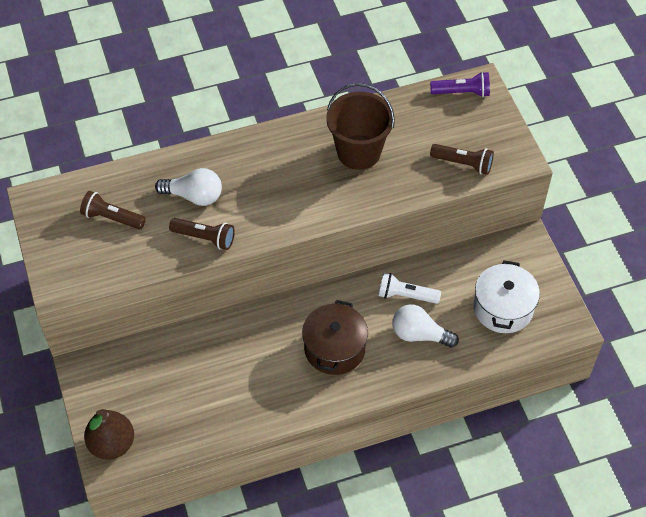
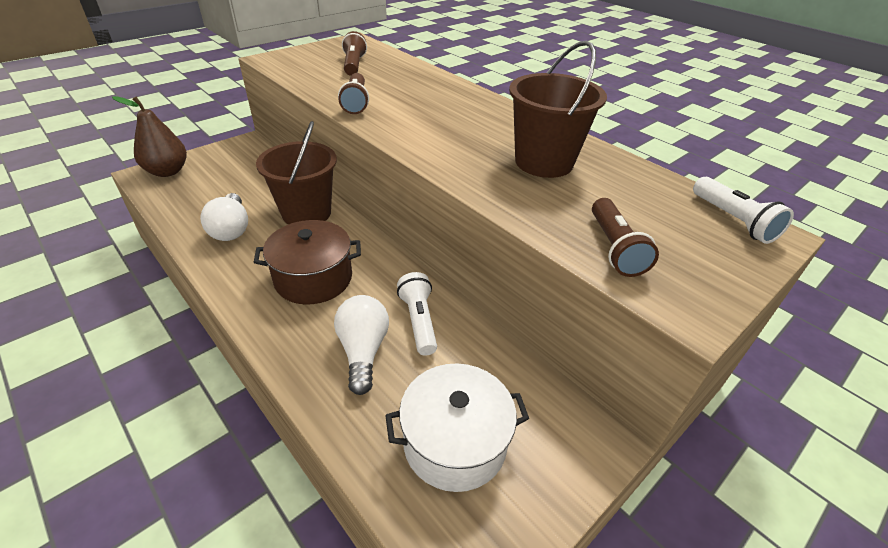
camera: 65 degrees right, 15 degrees down
(194, 196) = (403, 90): white light bulb -> white light bulb (231, 229)
(244, 337) = (306, 213): none -> brown bucket
(462, 92) = (733, 220): purple flashlight -> white flashlight

